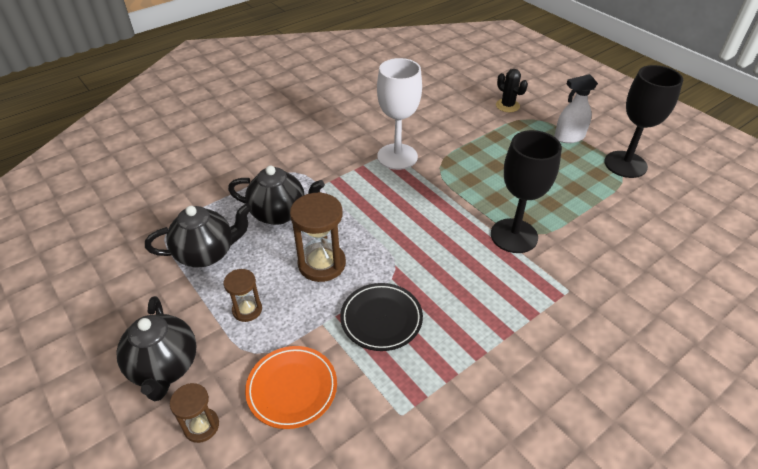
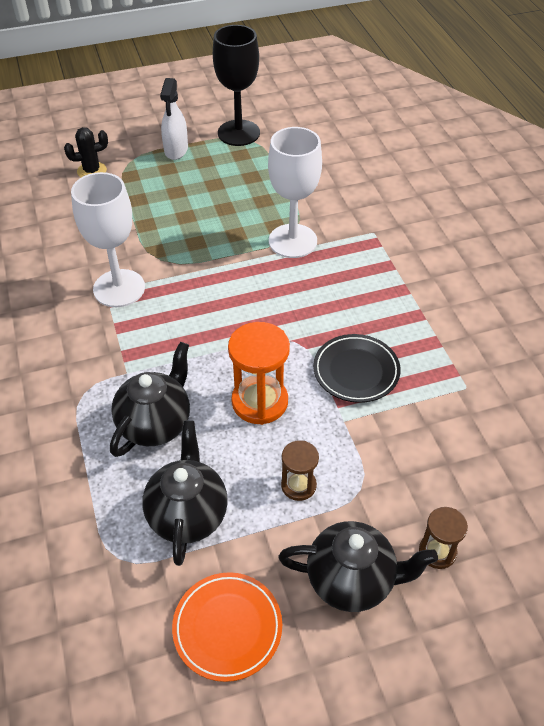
camera: 70 degrees left, 5 degrees up
(292, 388) = (415, 464): orange plate -> orange plate (227, 628)
(322, 264) = (259, 401): brown hourglass -> orange hourglass
(514, 236) = (292, 241): black goblet -> white goblet

